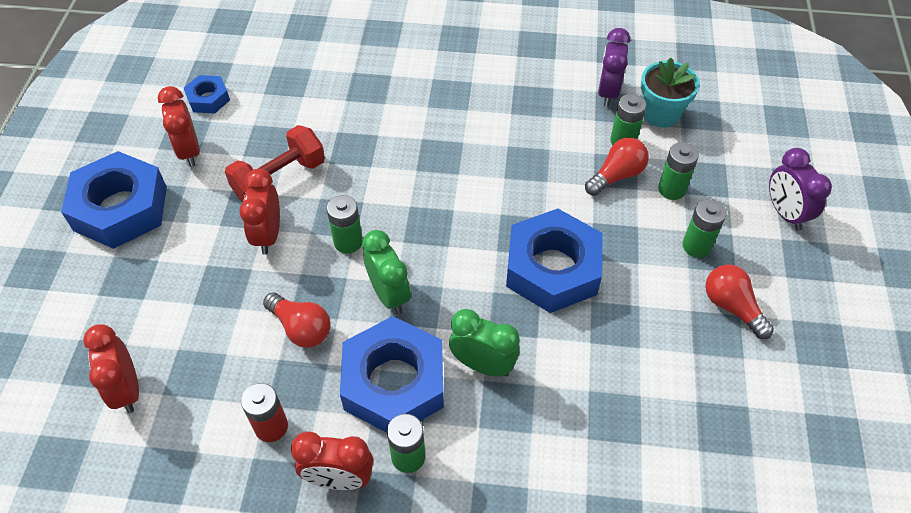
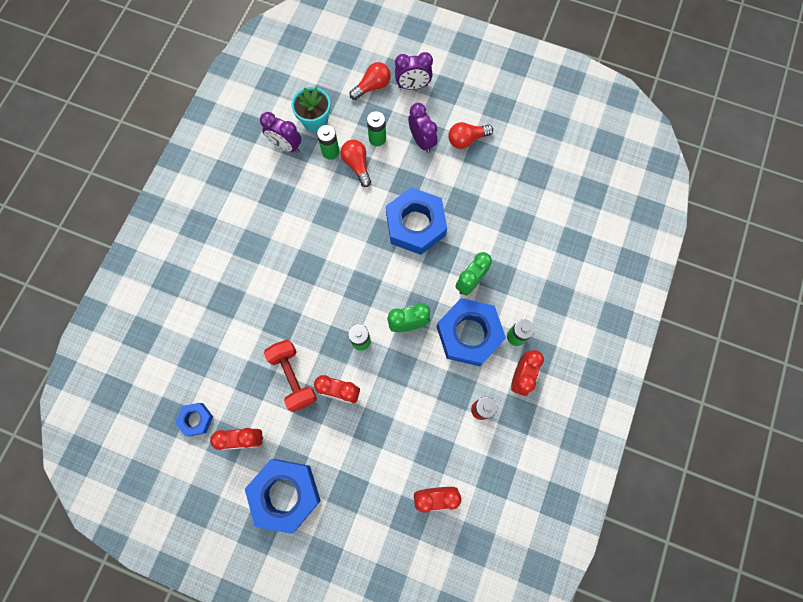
camera: 75 degrees left, 20 degrees up
(301, 328) = (418, 382): red light bulb -> red light bulb (372, 87)
(696, 246) = (422, 141): green battery -> purple clock

